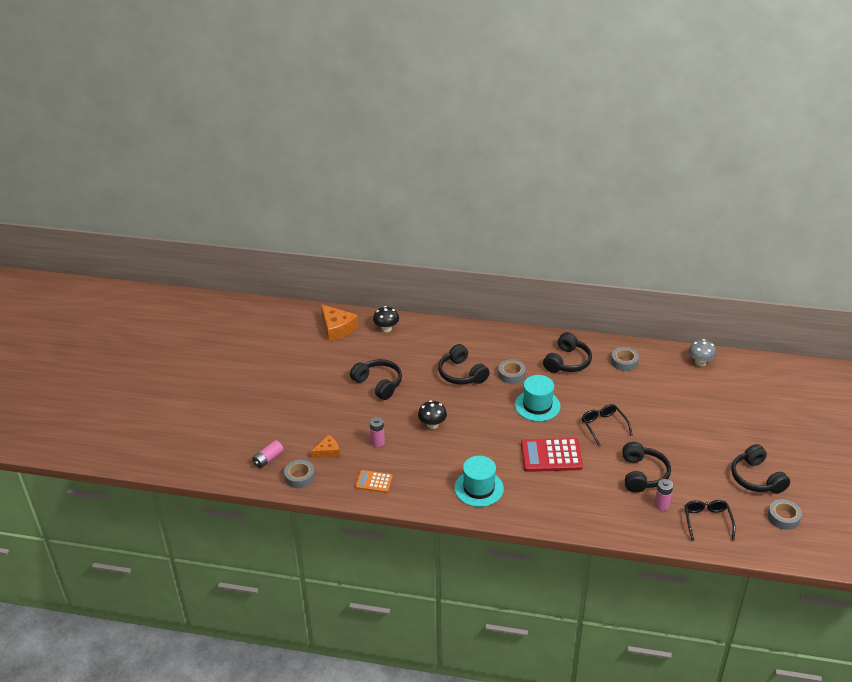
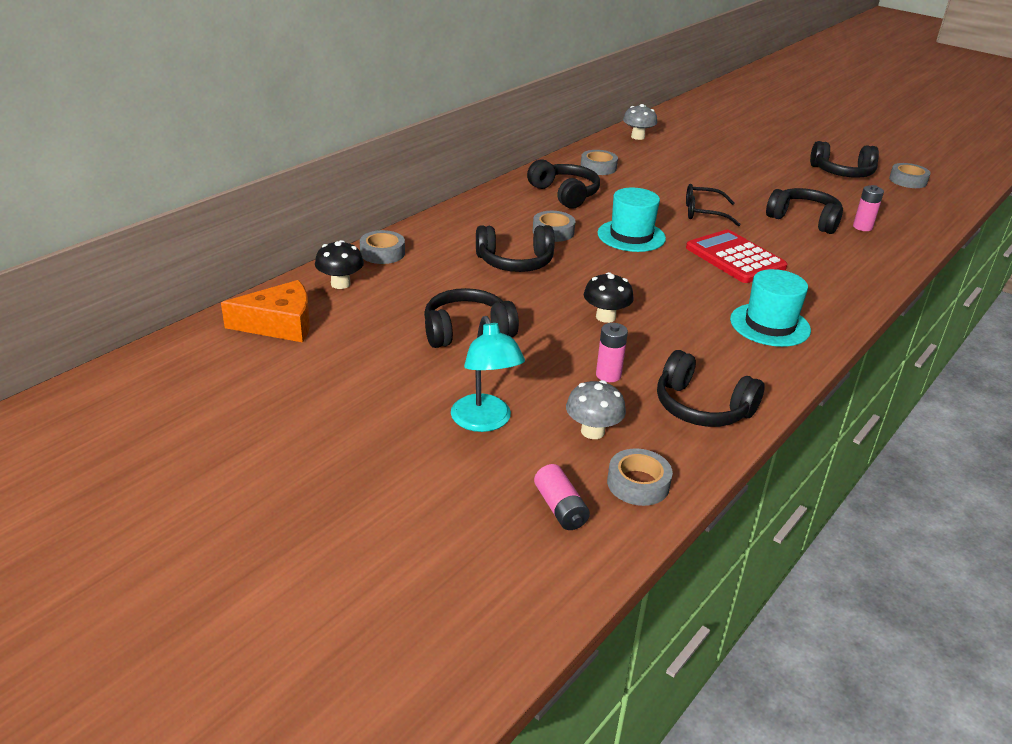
camera: 65 degrees left, 5 degrees down
(310, 417) = (485, 422): none -> turquoise lamp
(327, 451) = (592, 431): orange cheese -> grey mushroom
(374, 482) = (701, 407): orange calculator -> black headphones
(428, 327) = (382, 253): none -> grey tape
(551, 455) = (735, 258): red calculator -> red calculator turned 120 degrees clockwise
(707, 521) = (899, 214): black glasses -> none

